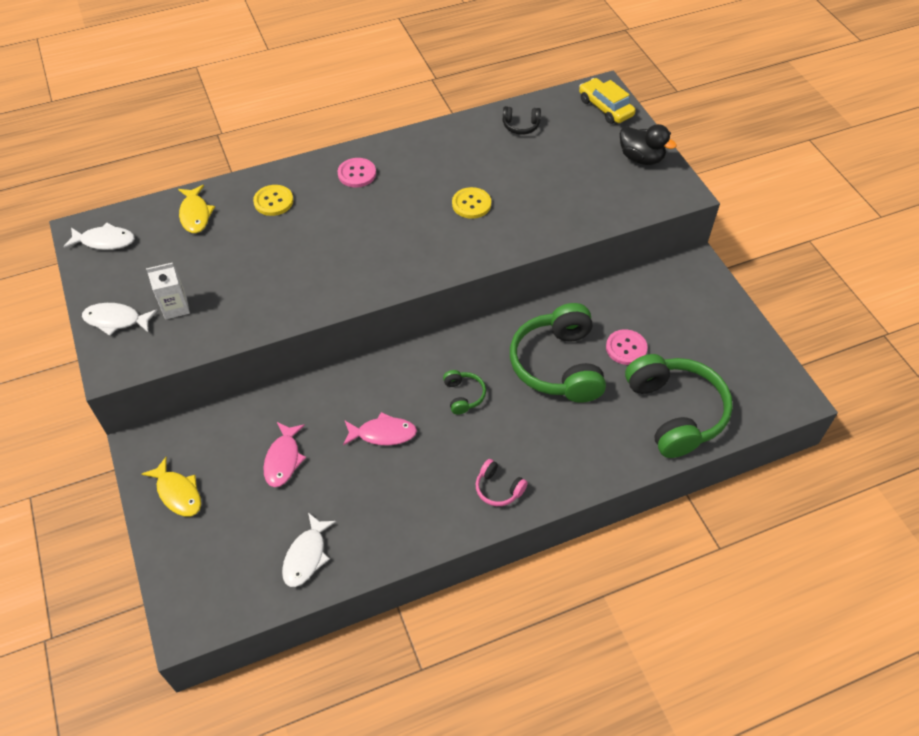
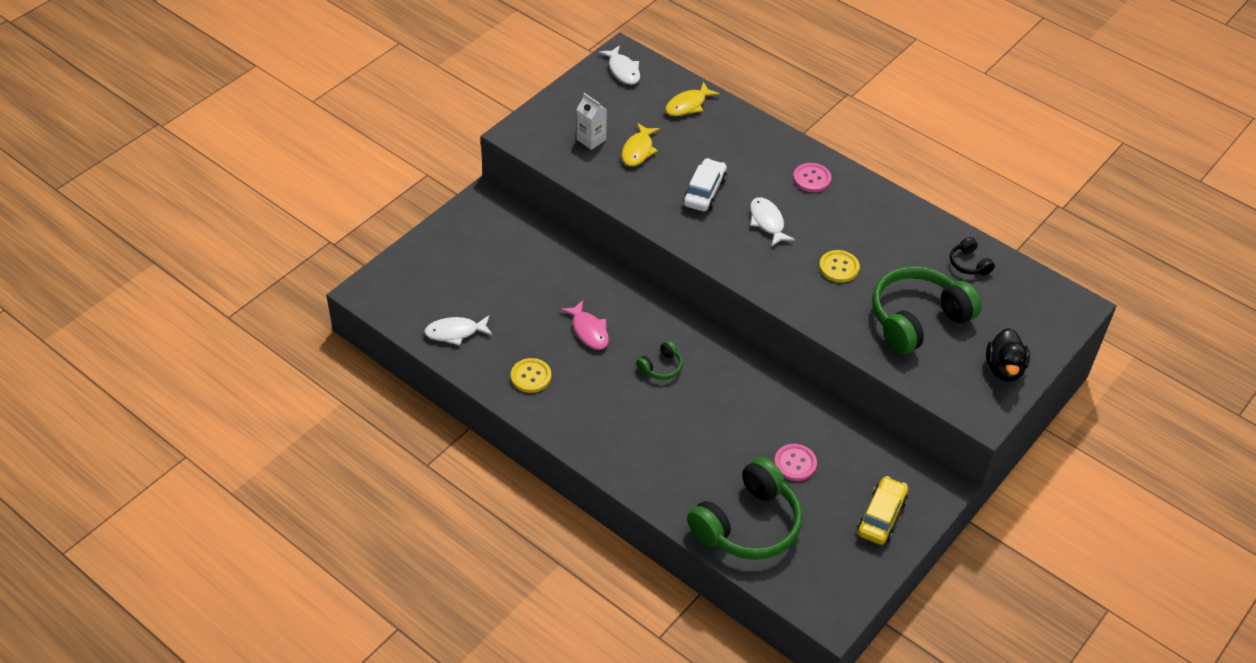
camera: 60 degrees right, 5 degrees down
(116, 320) = (556, 114): white fish -> white fish (767, 222)
(178, 493) = (461, 236): yellow fish -> yellow fish (638, 150)
(273, 201) = (738, 143): yellow button -> yellow button (531, 376)
(283, 459) = (526, 281): pink fish -> none
(315, 252) = (704, 192): none -> white car
(498, 488) = (586, 425): pink headphones -> none
(558, 365) = (739, 420): green headphones -> green headphones (917, 319)
(605, 108) = (1052, 317): yellow car -> yellow car (881, 516)

